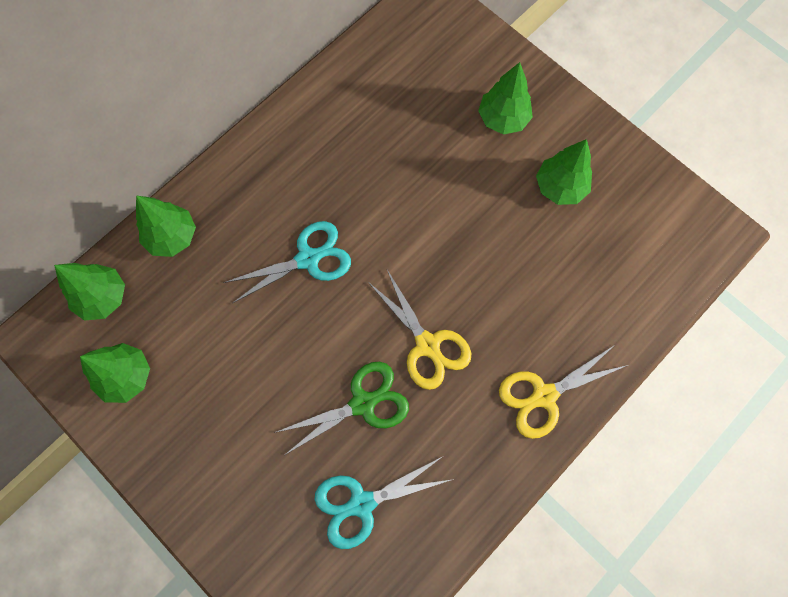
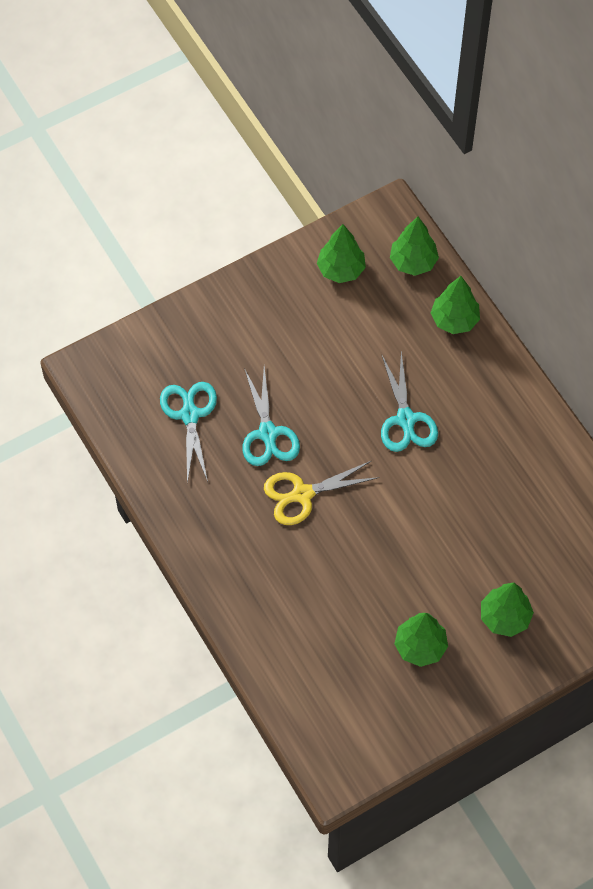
camera: 105 degrees right, 10 degrees down
(362, 403) = (268, 433): green scissors -> turquoise scissors
(544, 395) = (232, 573): yellow scissors -> none

